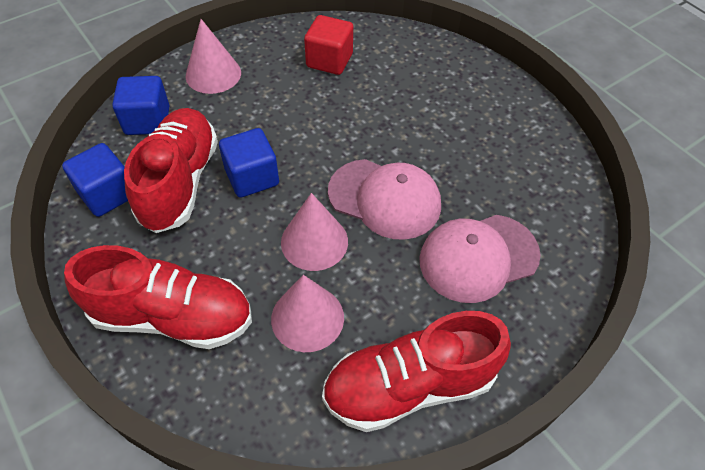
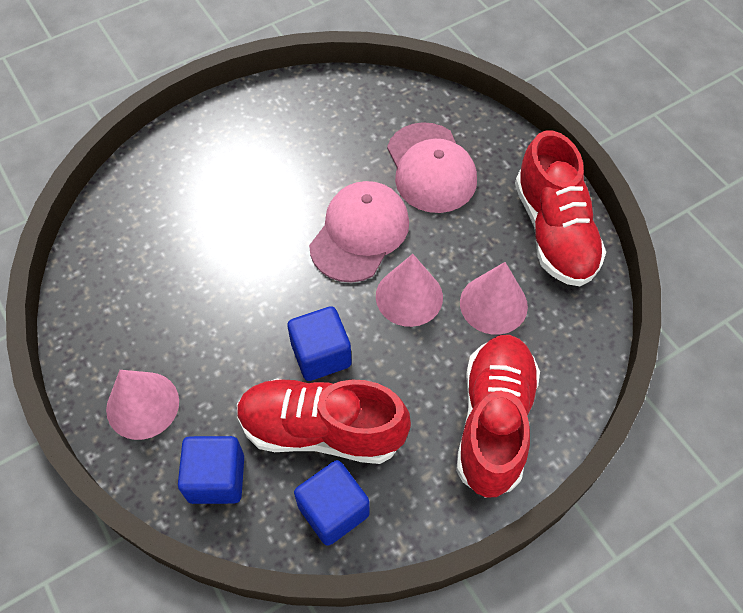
camera: 85 degrees left, 5 degrees up
(329, 60) = (143, 273): red cube -> none

